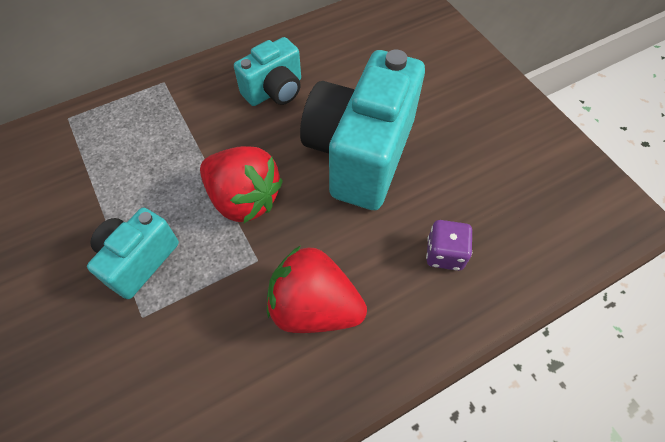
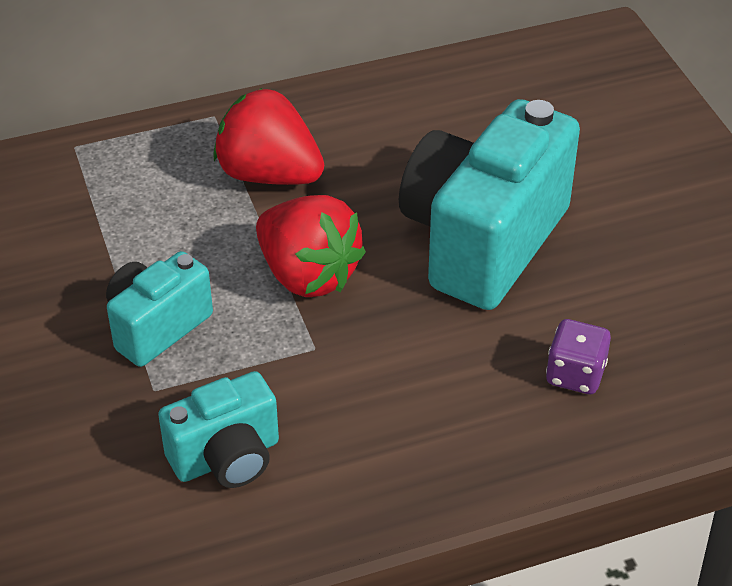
camera: 10 degrees right, 15 degrees down
(274, 91) = (373, 146): turquoise camera -> turquoise camera (227, 458)
(314, 307) = (382, 409): red strawberry -> red strawberry (269, 175)

